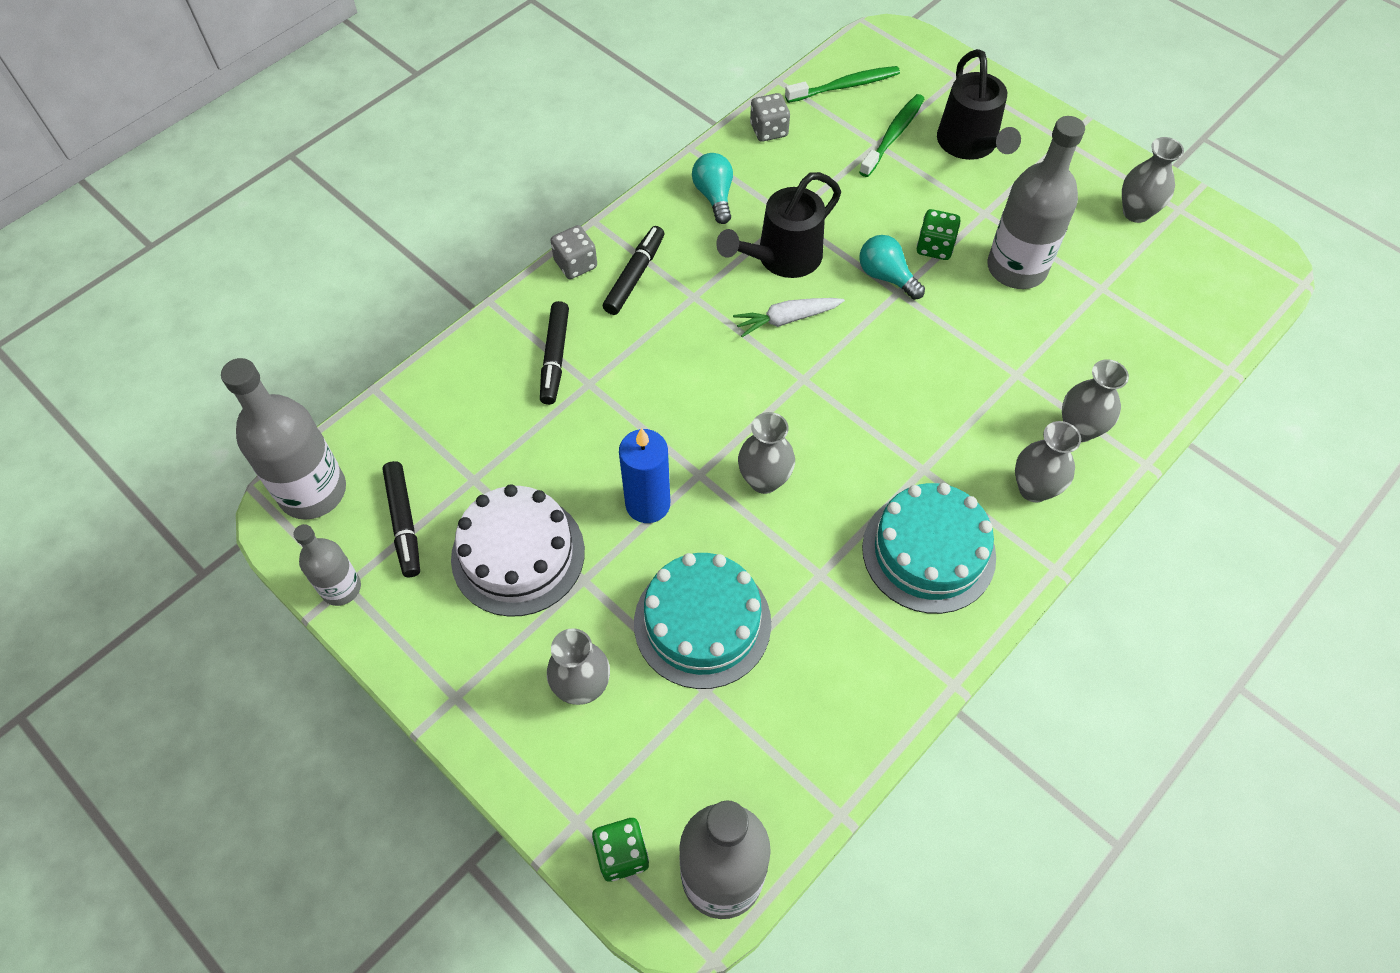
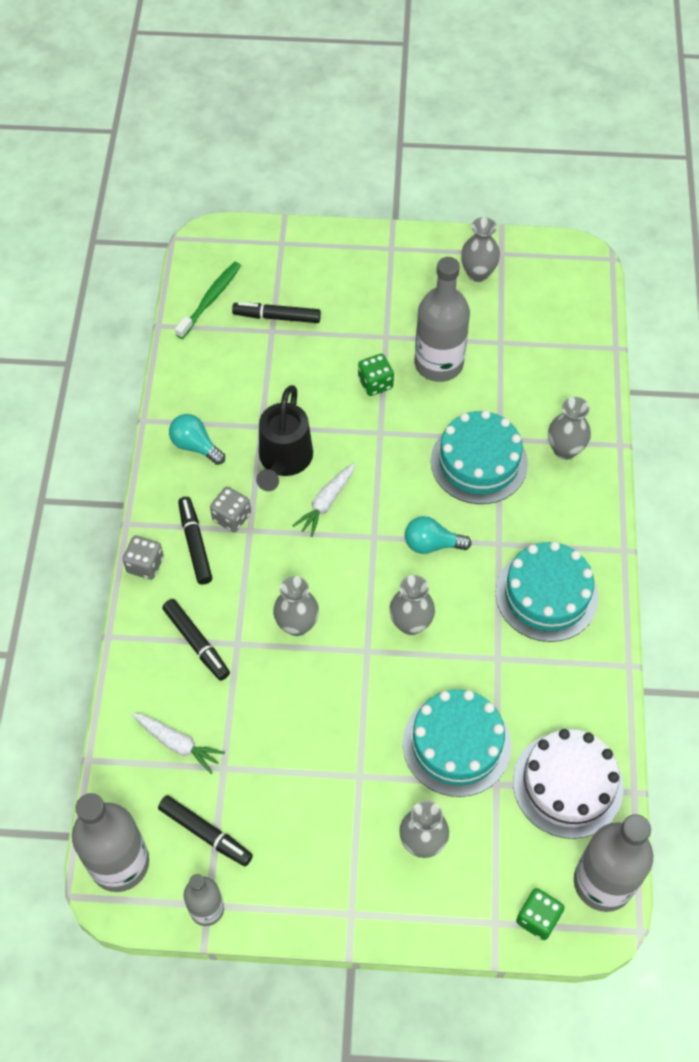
camera: 40 degrees left, 0 degrees up
(456, 430) = (177, 744): none -> white carrot
(518, 554) = (302, 793): white cake -> white cake (567, 784)
(648, 504) = (353, 695): blue candle -> none
(769, 130) = (187, 369): grey dice -> grey dice (231, 517)
(886, 276) = (363, 426): turquoise light bulb -> turquoise light bulb (431, 544)
(893, 135) = (277, 317): green toothbrush -> black marker
(969, 145) = (334, 292): black watering can -> none
(974, 381) = (479, 462): none -> turquoise cake
(1034, 488) = (571, 508): grey vase -> grey vase (297, 624)

